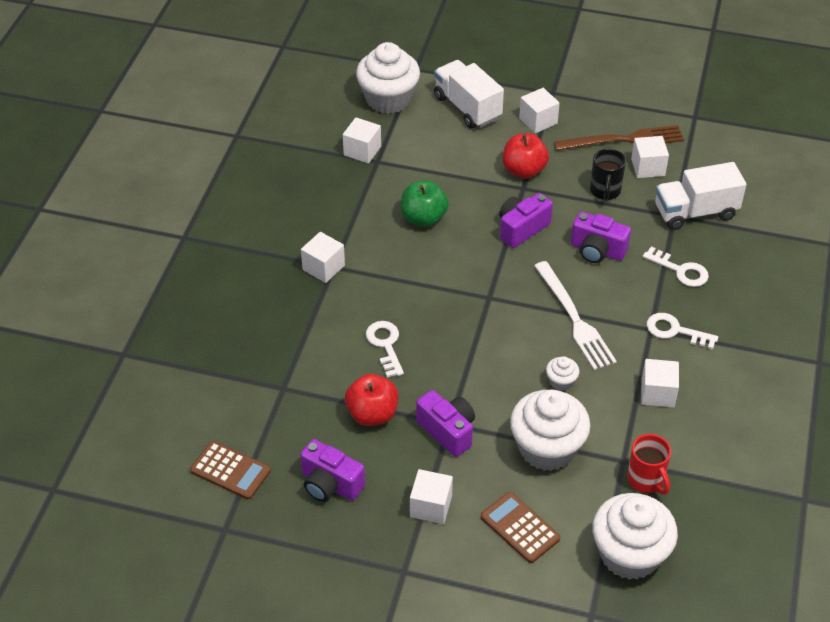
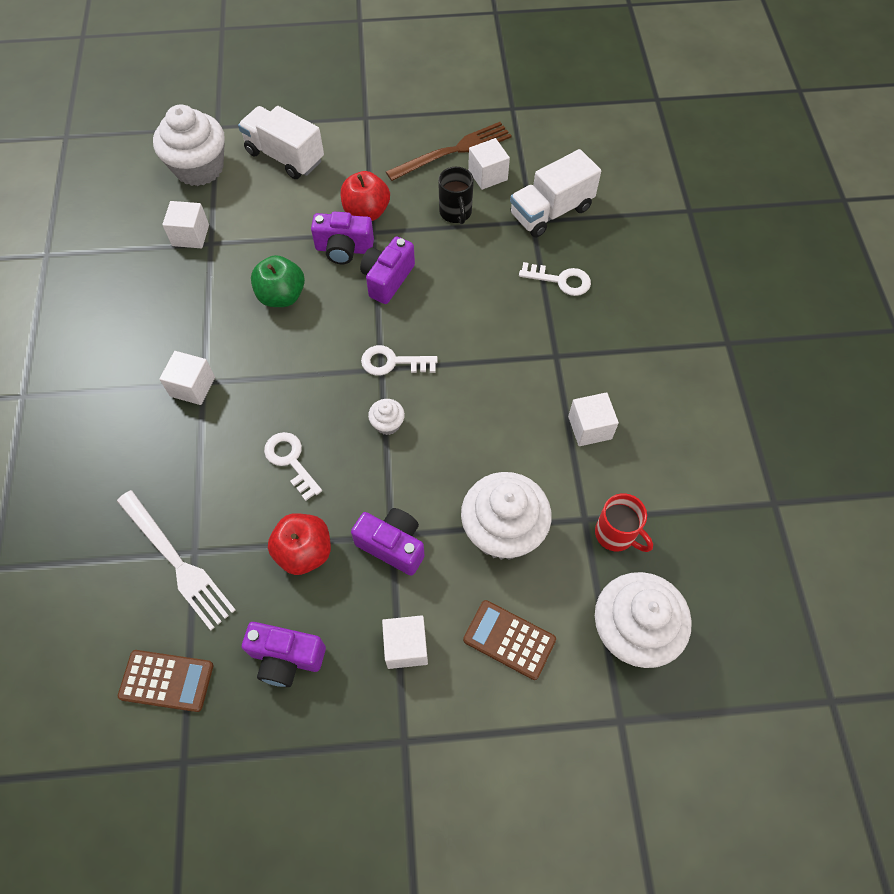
camera: 20 degrees left, 15 degrees up
(538, 121) = (362, 152): white cube -> none
(561, 381) = (489, 445): white cupcake -> white cupcake (387, 424)
(574, 318) = (476, 367): white fork -> white fork (176, 561)
(597, 250) = (471, 282): purple camera -> purple camera (344, 249)
(675, 331) = (580, 350): white key -> white key (392, 362)

